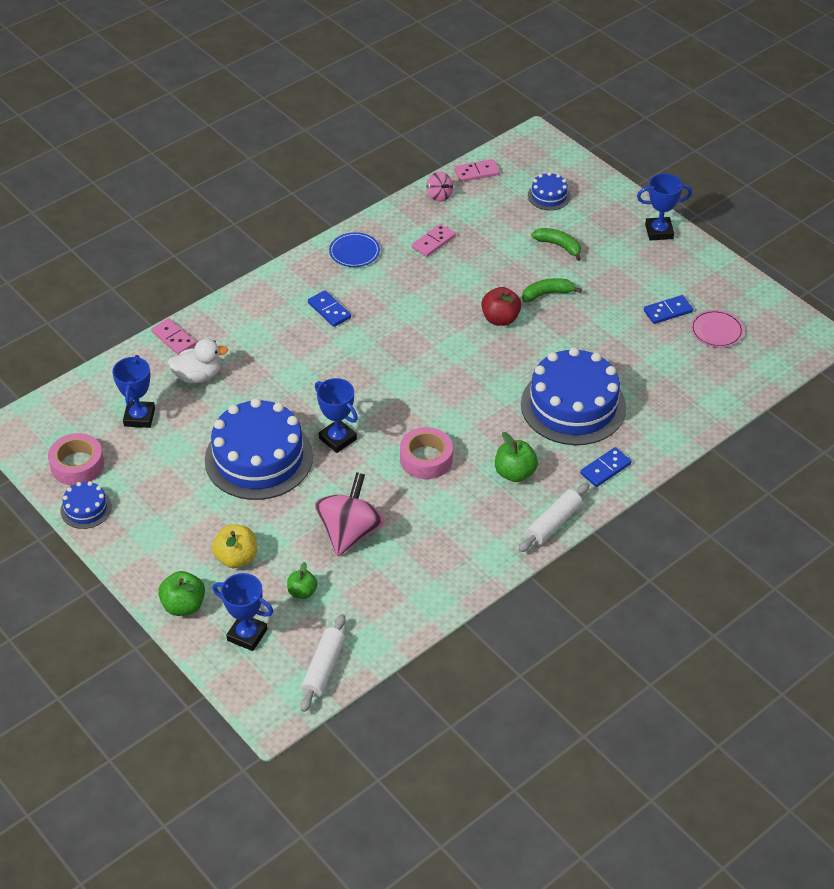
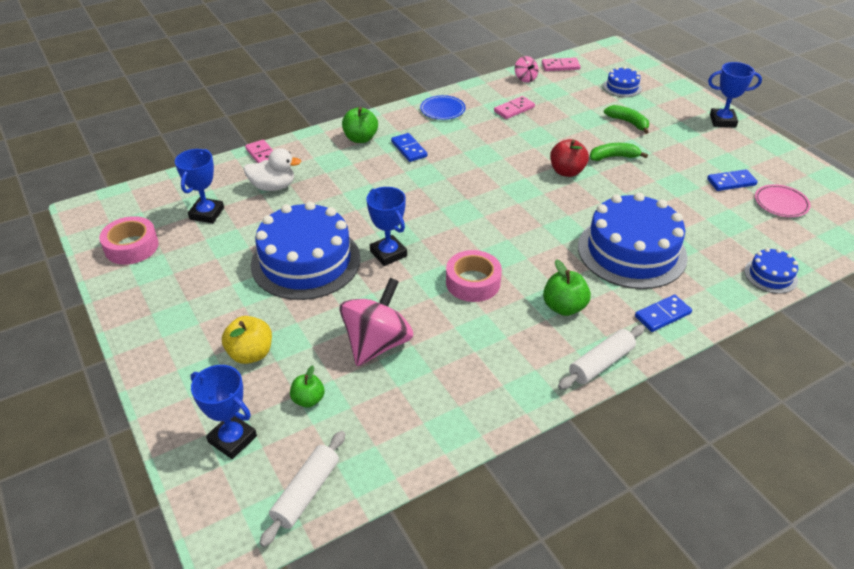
camera: 10 degrees right, 5 degrees down
(86, 509) = (121, 286): blue cake -> blue cake (770, 275)
(183, 605) = (176, 396): green apple -> green apple (360, 138)

